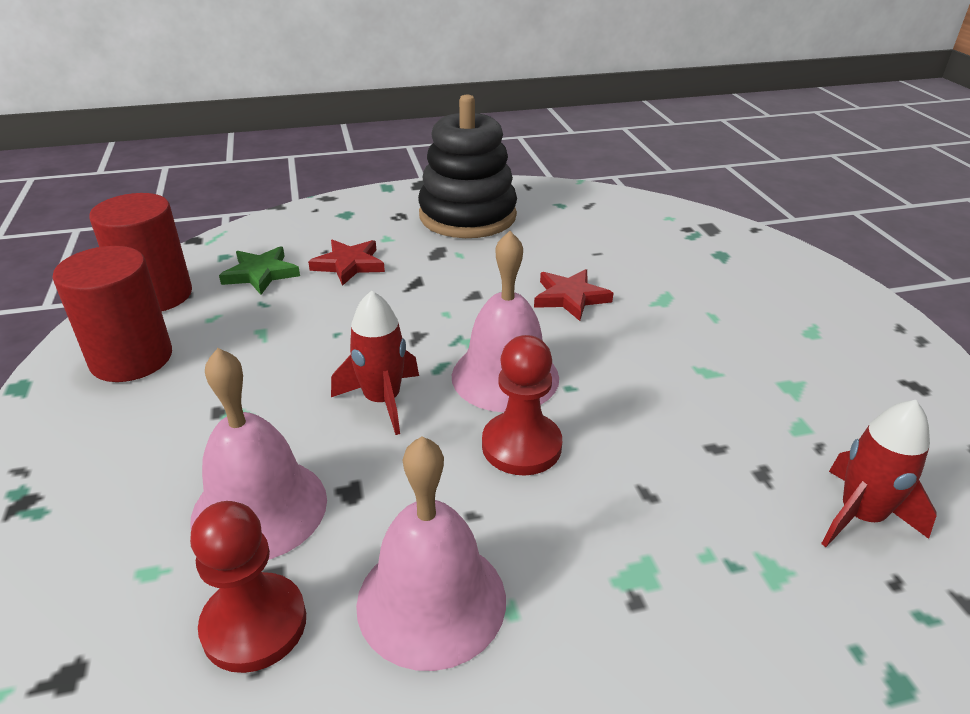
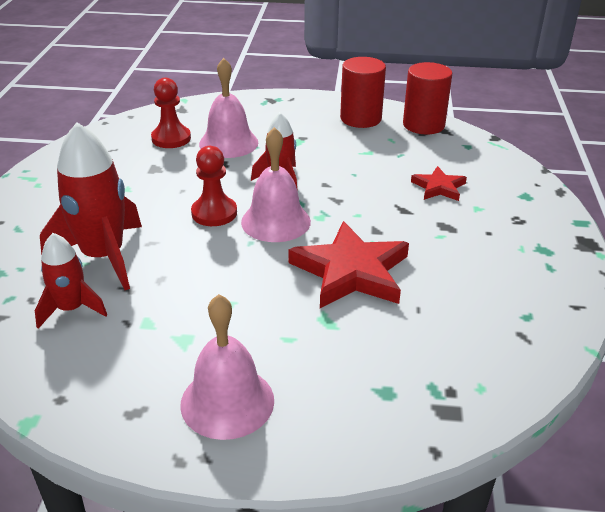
camera: 110 degrees right, 0 degrees up
(261, 274) = (437, 156): green star -> none
(431, 600) = (147, 173): pink bell -> pink bell (227, 402)
(467, 216) = (510, 253): black stacking toy -> none
(570, 297) = (351, 271): red star -> red star, size x1.90
(728, 537) = (103, 257): none -> red rocket

